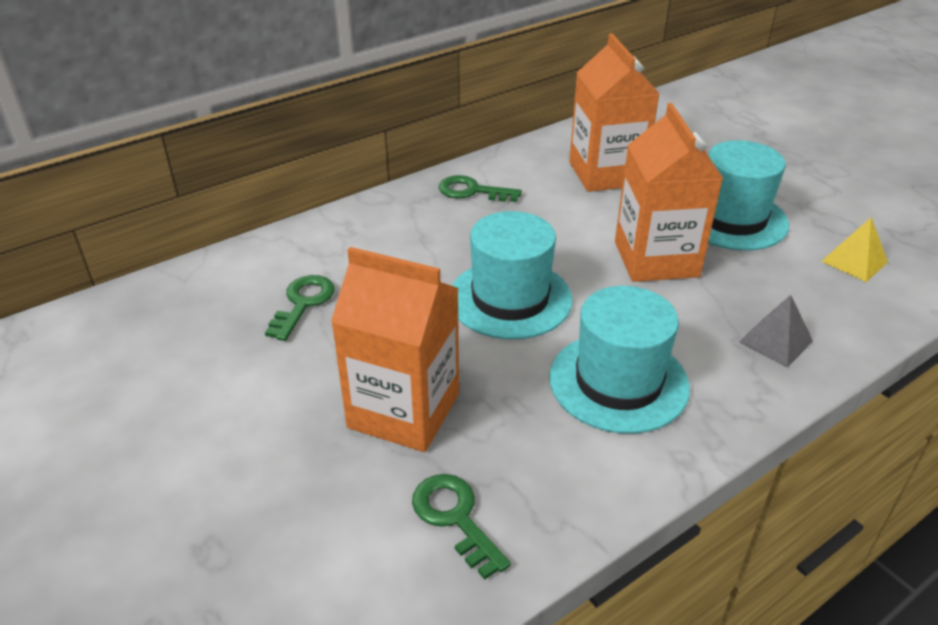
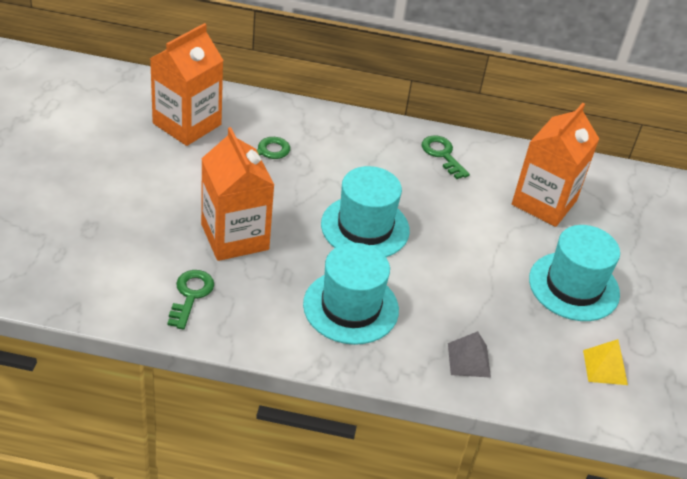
camera: 40 degrees right, 5 degrees up
(656, 259) = (482, 270): orange carton -> orange carton (187, 124)

